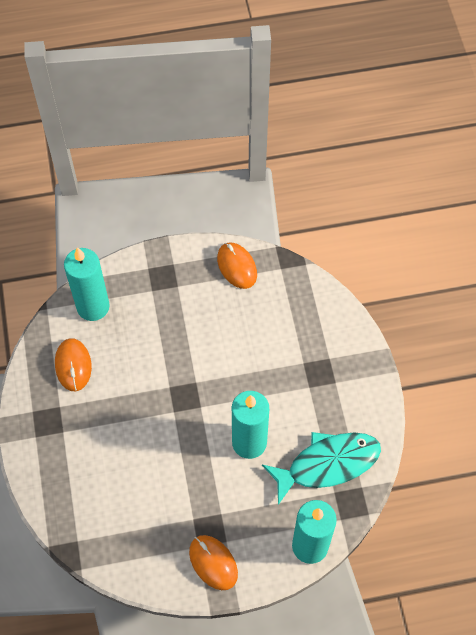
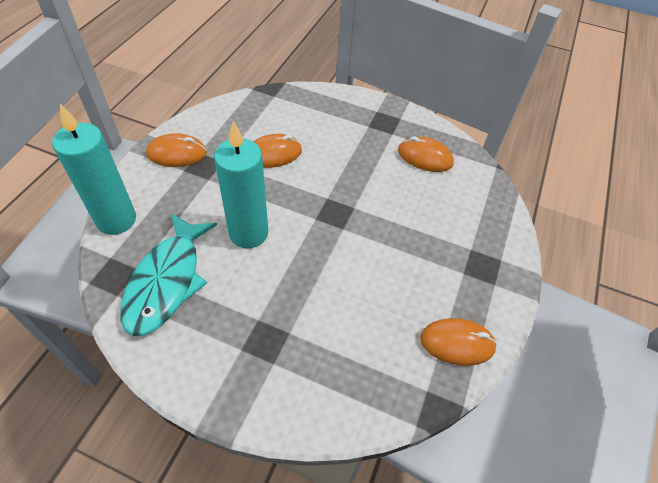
camera: 120 degrees right, 10 degrees down
(93, 307) = (479, 197): turquoise candle -> none
(156, 484) = (273, 154): none -> orange mouse

